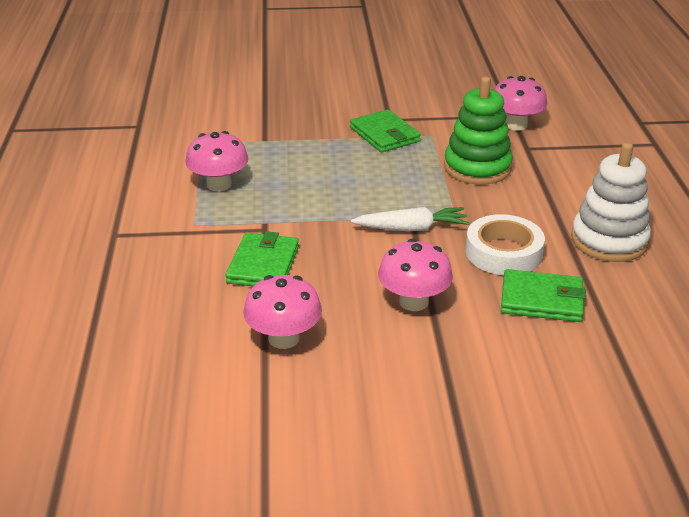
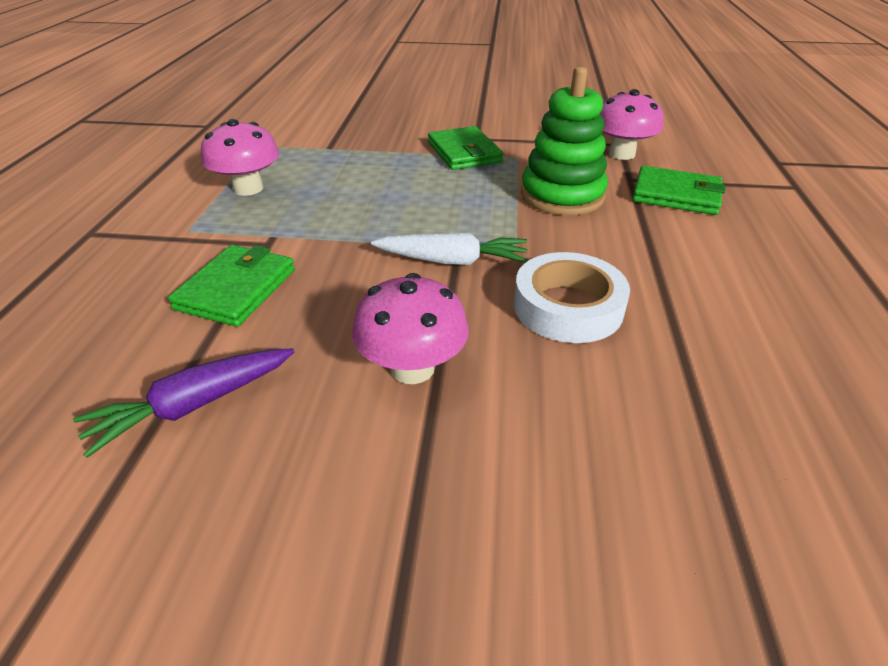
camera: 10 degrees right, 5 degrees up
(284, 338) = (193, 406): pink mushroom -> purple carrot
(542, 300) = (609, 389): green wallet -> green wallet (676, 195)
(609, 241) = (726, 305): white stacking toy -> none

